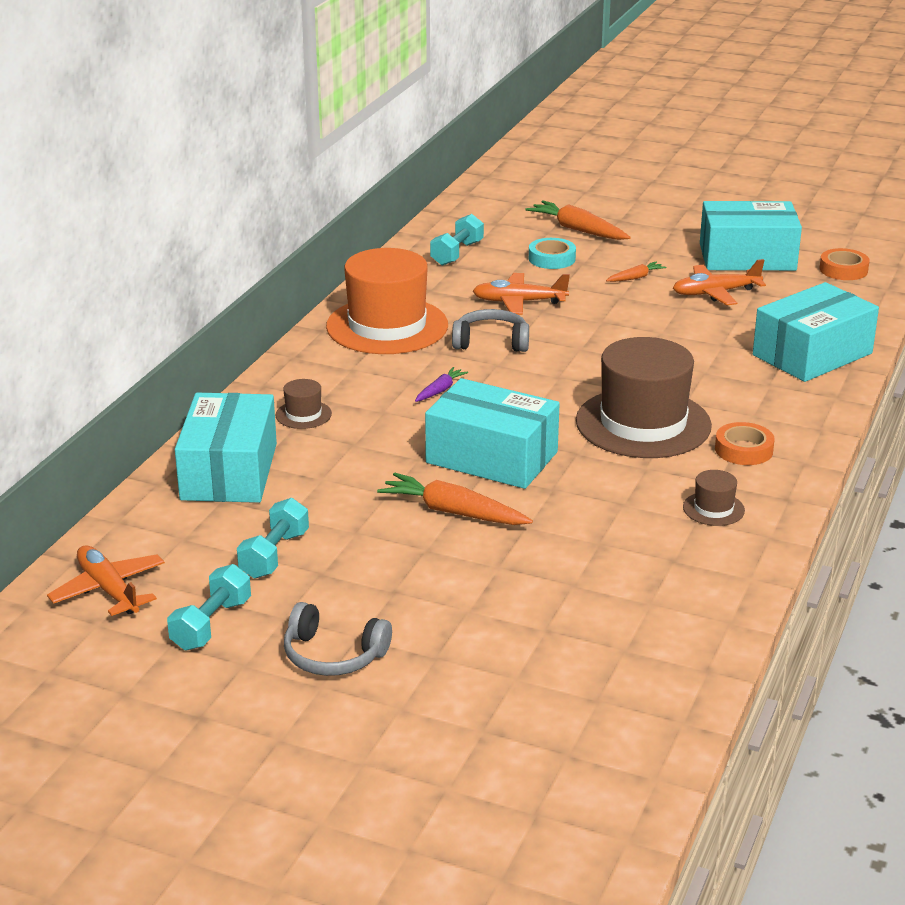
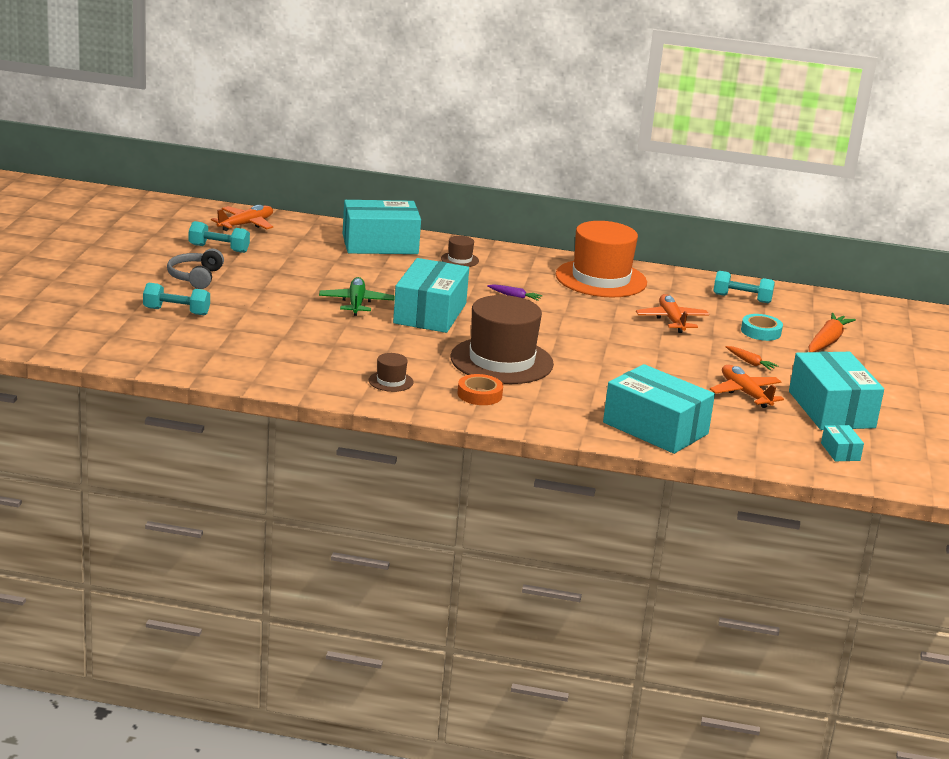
camera: 75 degrees right, 5 degrees down
(274, 555) = (292, 259): turquoise dumbbell -> turquoise dumbbell (176, 311)
(453, 512) = (356, 303): orange carrot -> green plane
(491, 342) = (598, 311): grey headphones -> none
(843, 270) = (840, 452): orange tape -> turquoise box

